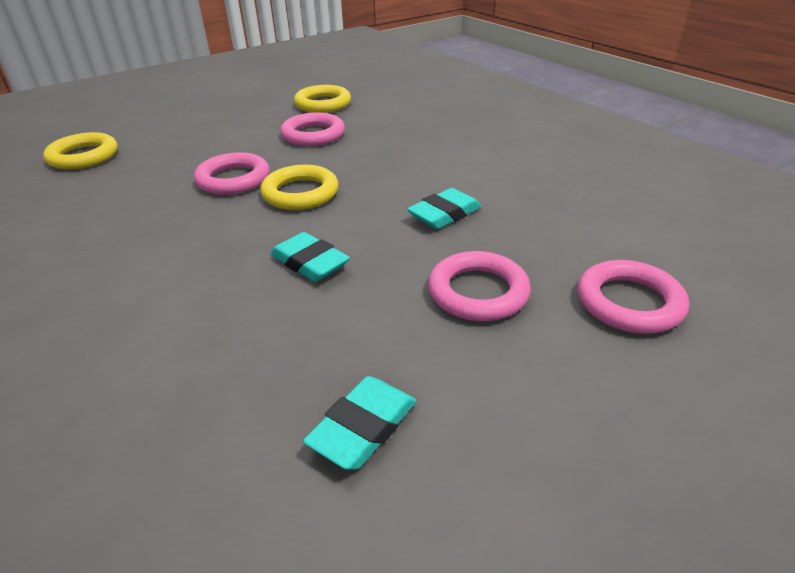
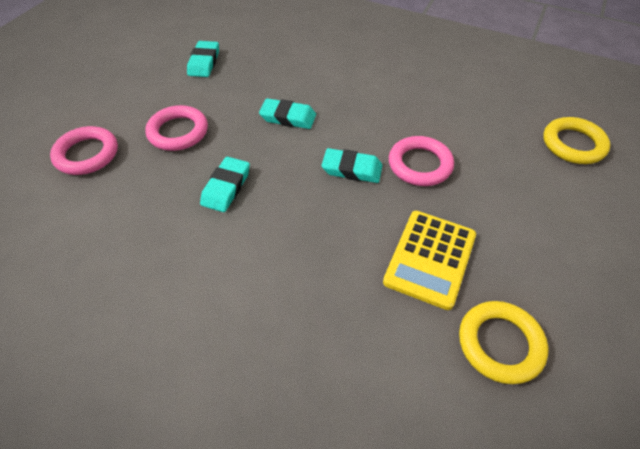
camera: 150 degrees right, 15 degrees up
(300, 193) = (352, 169): yellow ring -> turquoise eraser
(313, 135) = (430, 258): pink ring -> yellow calculator

